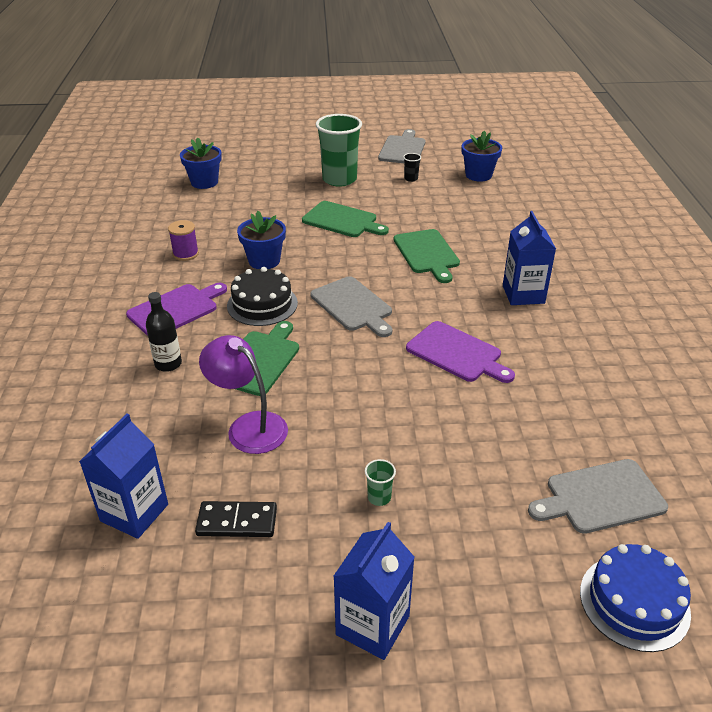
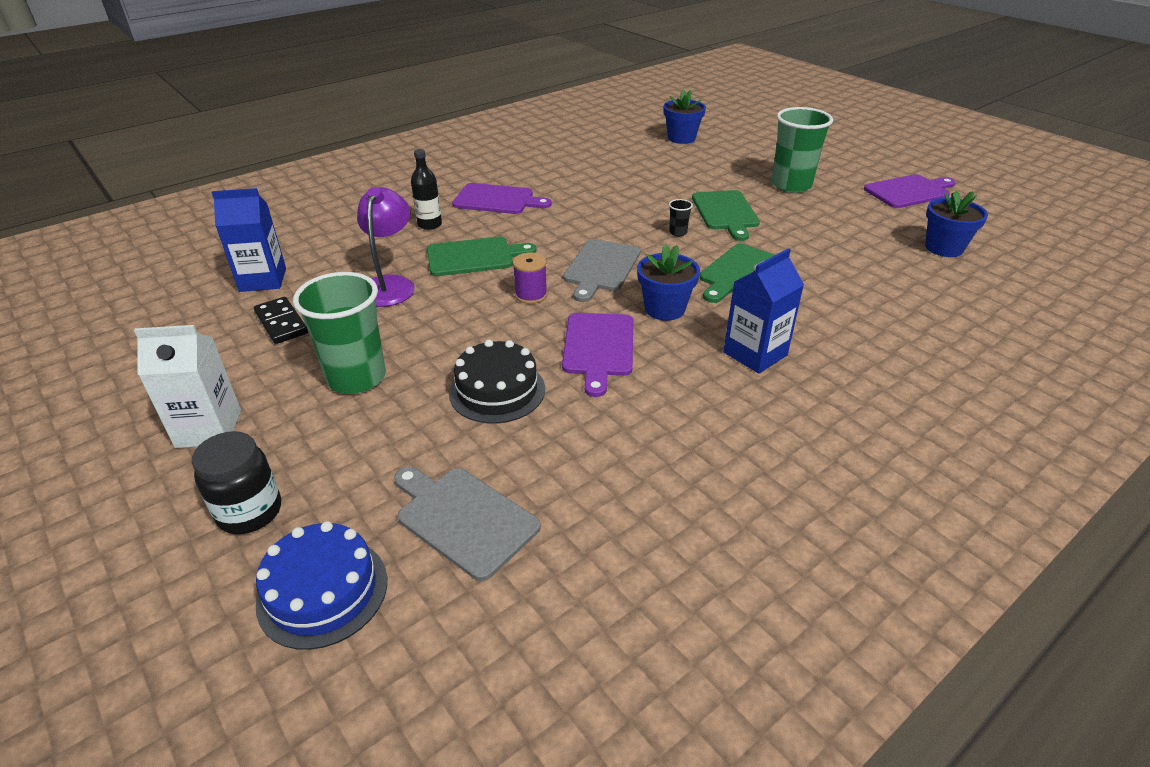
camera: 55 degrees right, 0 degrees up
(185, 254) = (572, 173): purple spool -> purple spool (531, 295)
(262, 304) = (548, 228): black cake -> black cake (497, 390)
(264, 261) = (609, 205): blue flower pot -> blue flower pot (664, 309)
(372, 625) = (209, 429): blue carton -> white carton
(379, 497) = (356, 378): green cup -> green cup, size x2.49
(402, 149) = (909, 191): grey cutting board -> purple cutting board
(411, 179) = (861, 216): black cup -> black cup (678, 232)
(515, 624) = (250, 512): none -> black jar

